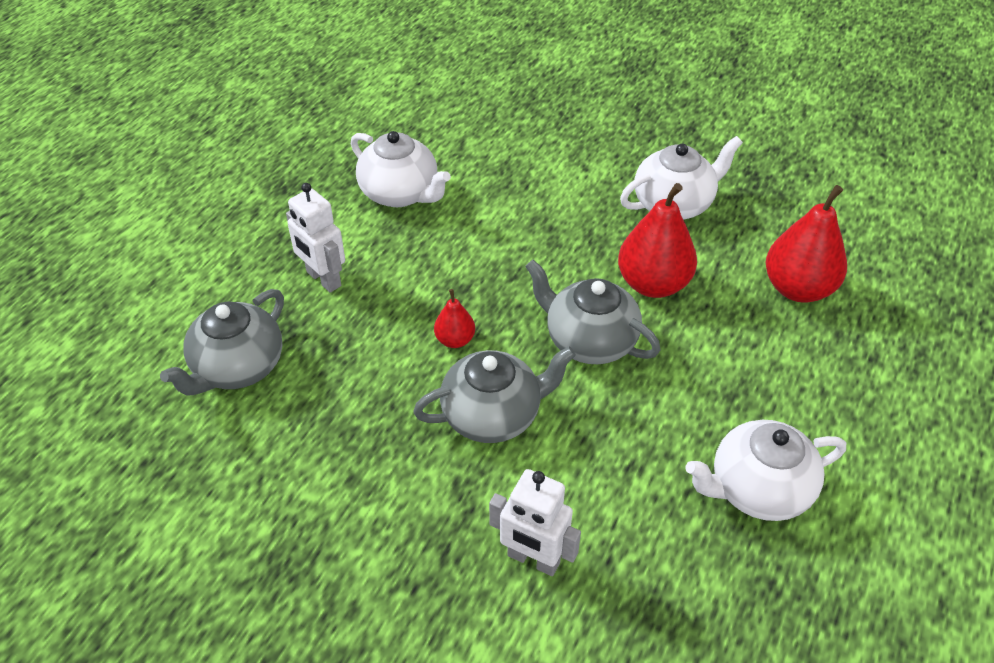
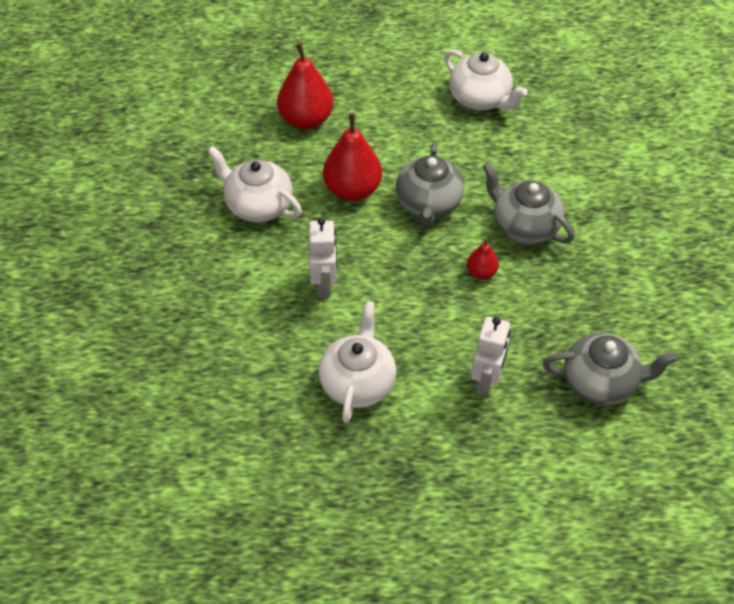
camera: 120 degrees left, 5 degrees up
(533, 559) = (599, 170): white robot -> white robot (324, 284)

